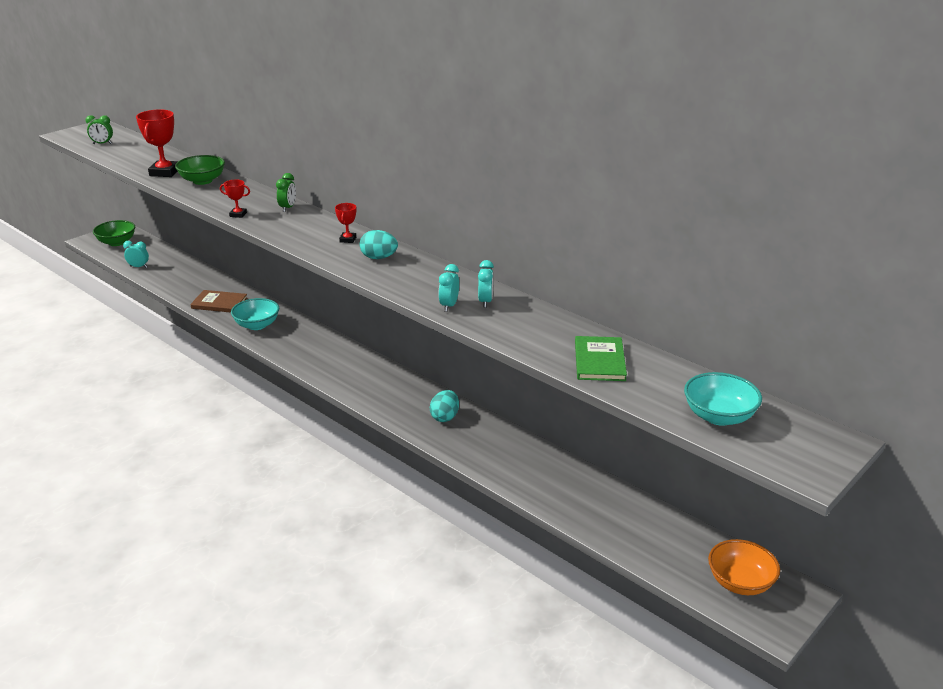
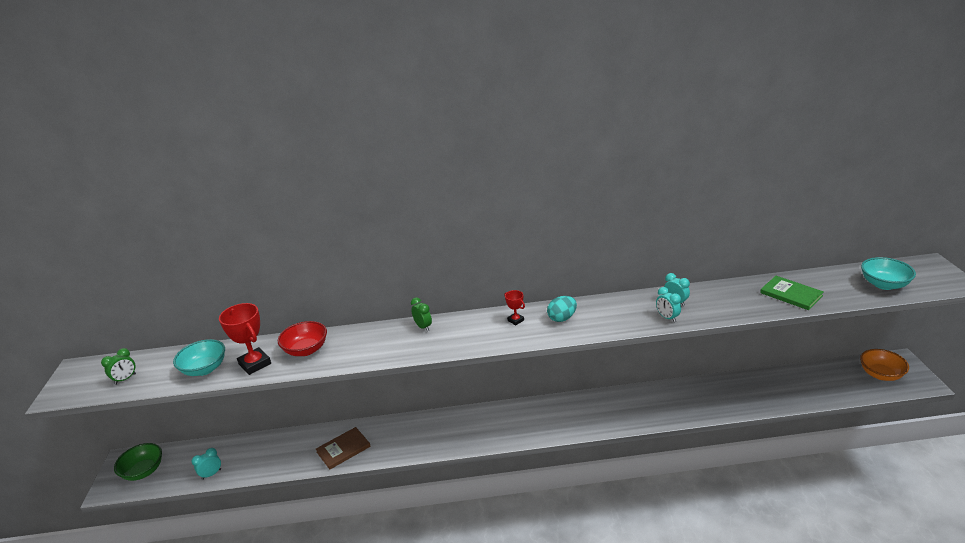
camera: 45 degrees left, 0 degrees up
(202, 181) = (306, 350): green bowl -> red bowl
(238, 214) = (401, 354): red trophy -> none
(257, 325) = (405, 442): turquoise bowl -> turquoise bowl (204, 369)
(445, 417) = (628, 404): turquoise egg -> none

